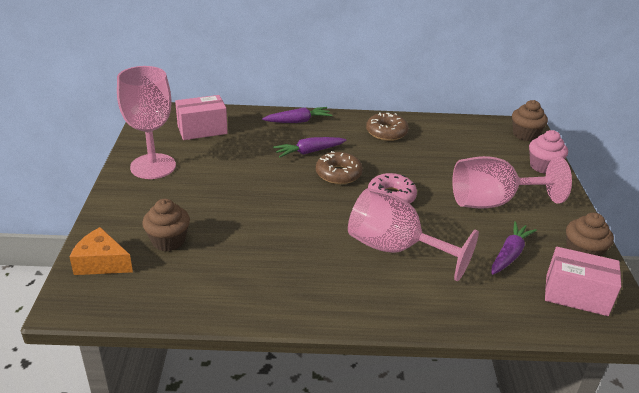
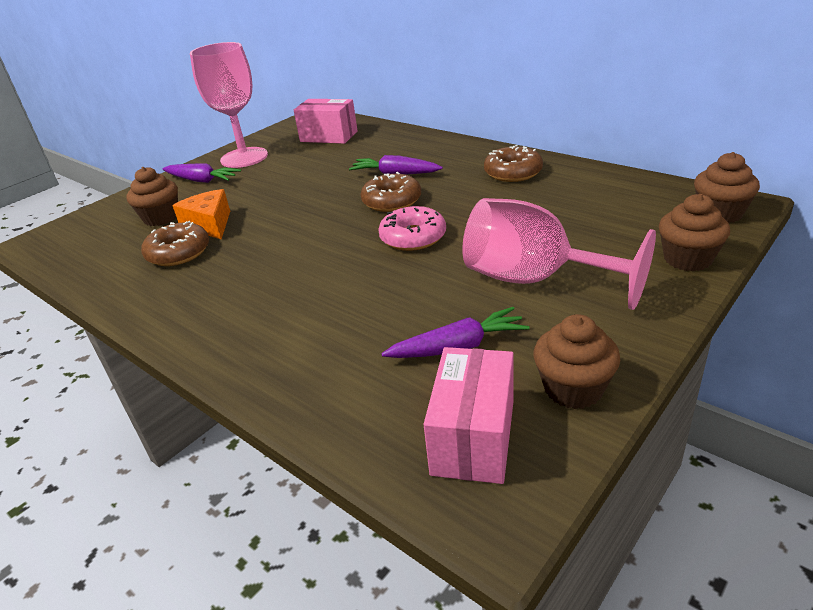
camera: 45 degrees right, 0 degrees up
(101, 263) = (96, 219): orange cheese -> orange cheese (210, 224)
(239, 263) = (178, 253): none -> brown donut
(298, 121) = (430, 144): purple carrot -> purple carrot (202, 180)
(395, 249) = (331, 290): pink goblet -> none
(543, 166) = (687, 259): pink cupcake -> brown cupcake
(576, 295) = (473, 437): pink box -> pink box turned 45 degrees clockwise

